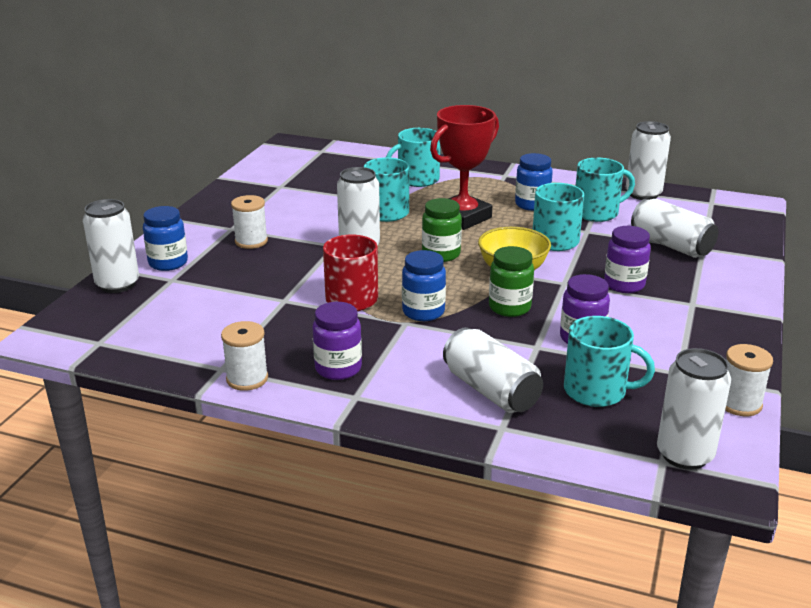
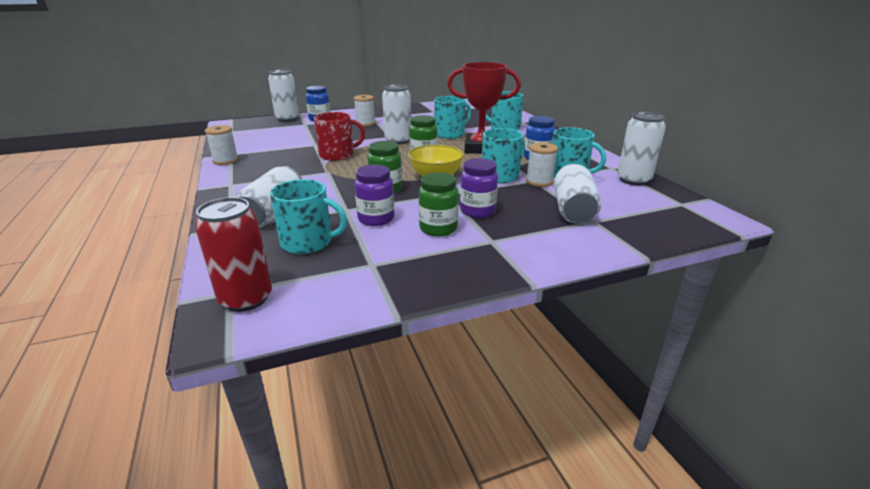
camera: 50 degrees right, 0 degrees up
(338, 368) = (256, 173): purple jar -> none
(423, 312) = (346, 172): blue jar -> none
(596, 391) = (308, 242): turquoise mug -> turquoise mug turned 60 degrees counterclockwise
(640, 317) = (438, 228): none -> green jar
(684, 455) = (246, 299): white can -> red can
(739, 404) = (352, 302): white spool -> white spool (539, 181)

